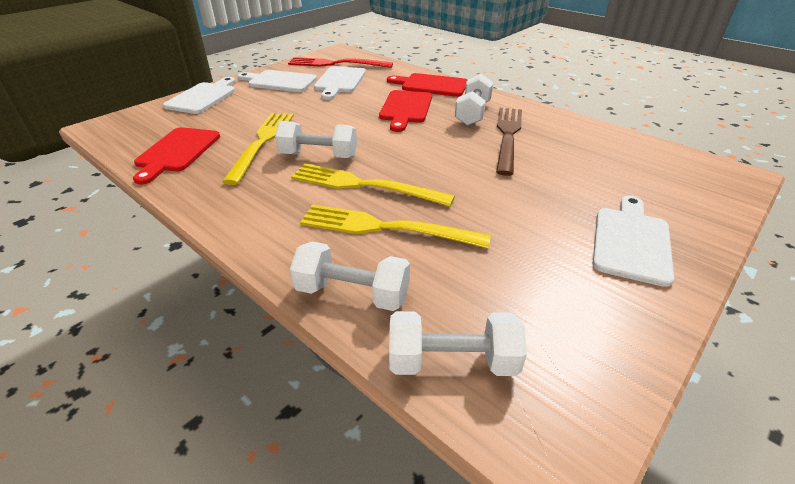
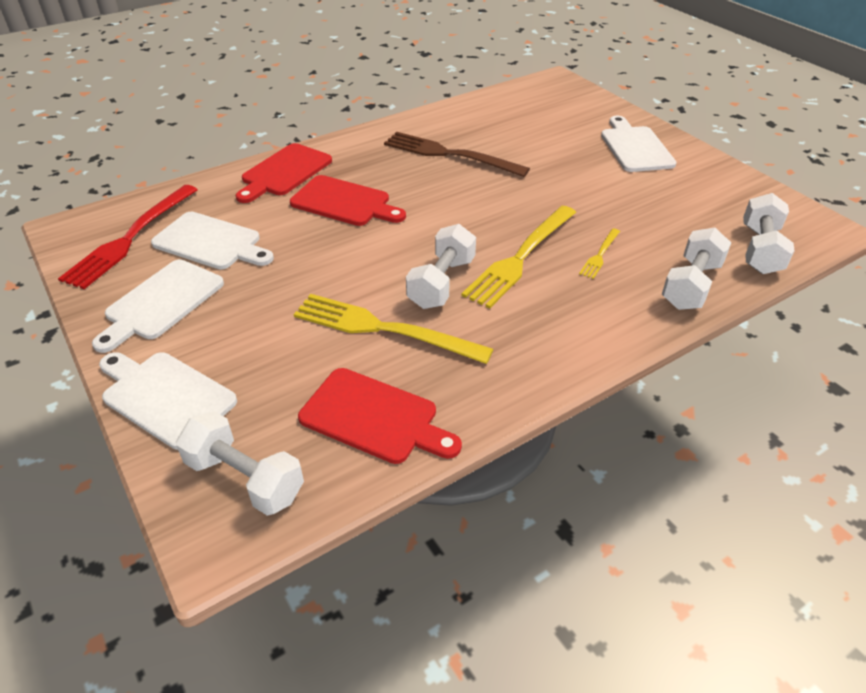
camera: 75 degrees left, 5 degrees up
(385, 228) = (600, 255): yellow fork -> yellow fork, size x0.47
(473, 113) = (385, 162): white dumbbell -> white dumbbell (245, 478)
(631, 241) = (635, 147): white cutting board -> white cutting board turned 45 degrees clockwise

